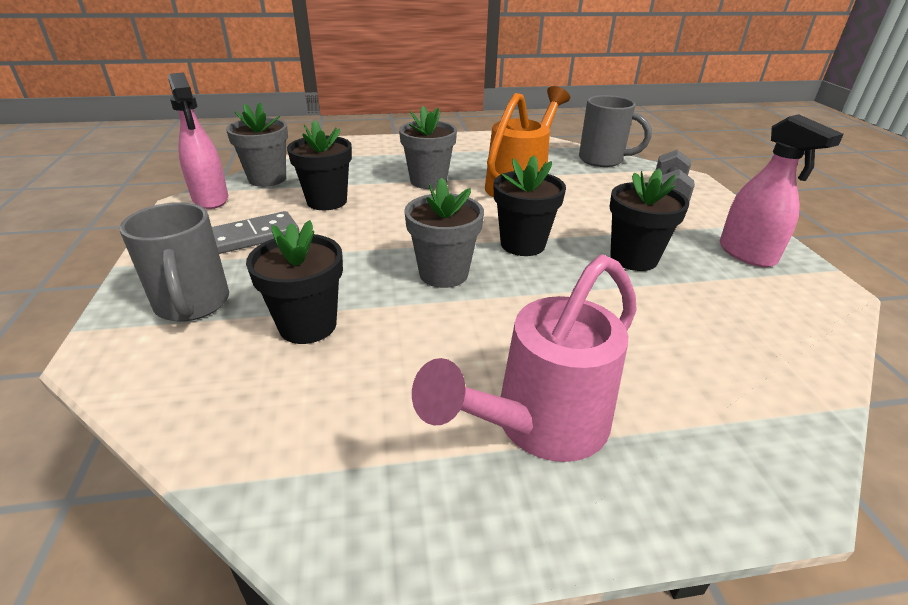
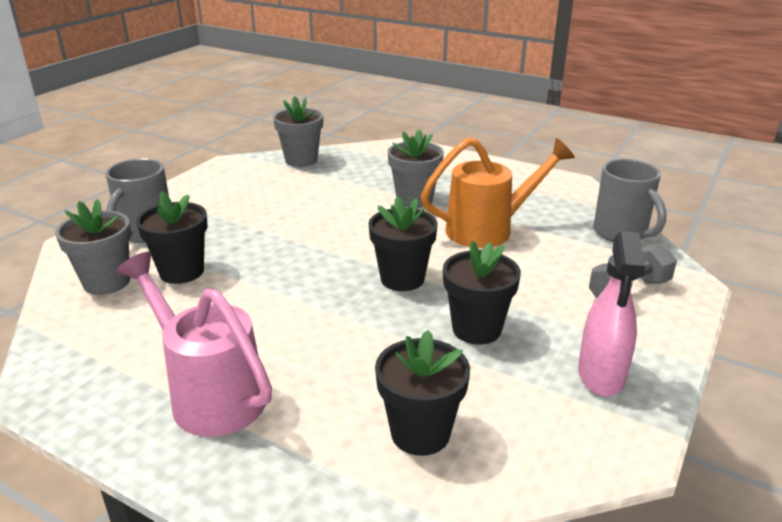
camera: 40 degrees right, 5 degrees down
(210, 199) = (246, 165): pink spray bottle -> none
(254, 236) = (234, 201): grey domino -> none
(327, 201) = (314, 191): black flower pot -> black flower pot (420, 433)
(443, 274) = (308, 275): grey flower pot -> grey flower pot (107, 282)
(539, 425) = (210, 394): pink watering can -> pink watering can turned 45 degrees clockwise

